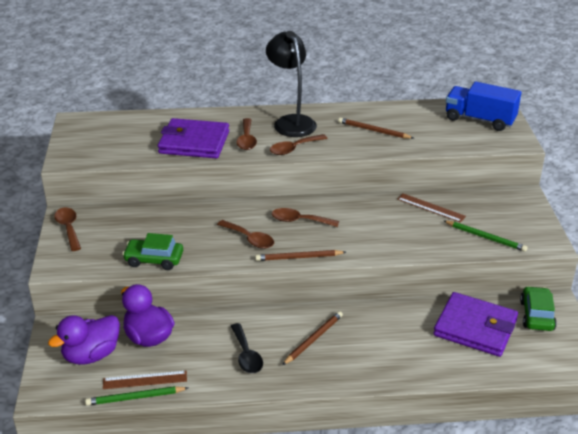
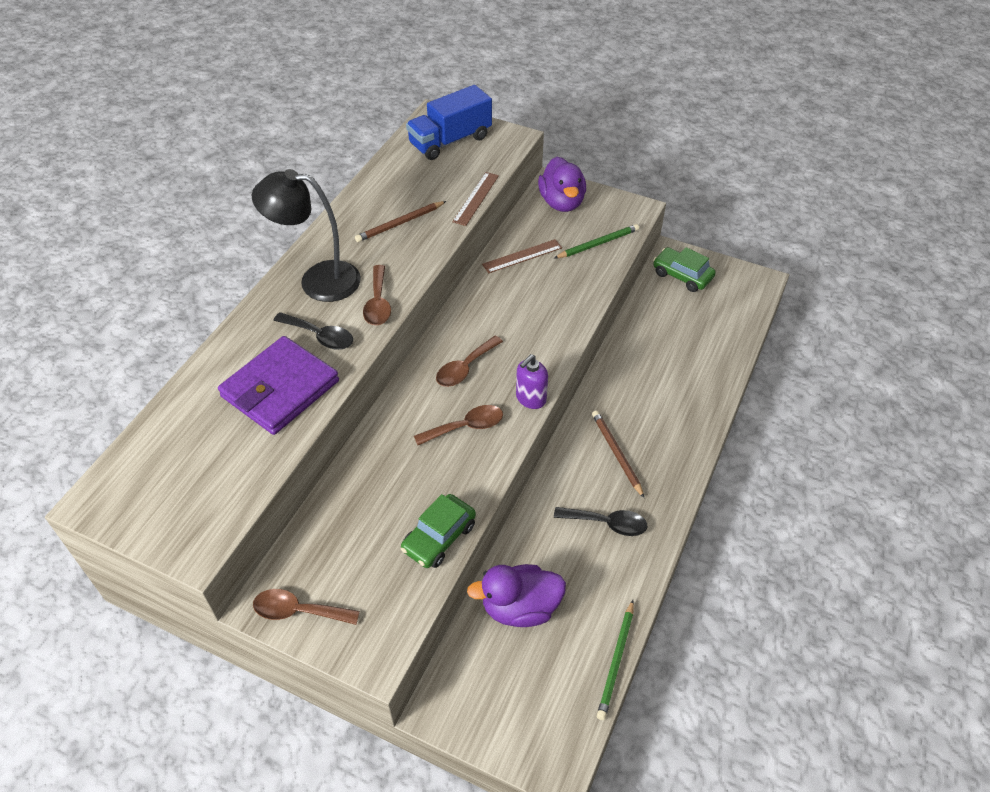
camera: 60 degrees left, 15 degrees up
(91, 355) = (515, 683): purple duck -> purple duck (562, 202)
(145, 380) = (592, 640): brown ruler -> brown ruler (476, 198)
(246, 139) = (320, 336): brown spoon -> black spoon
(299, 257) = (530, 398): brown pencil -> purple soap dispenser
(475, 328) = (673, 324): purple wallet -> none

